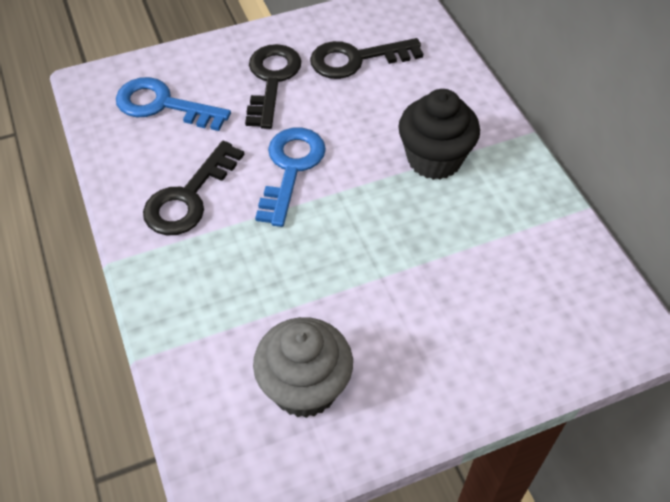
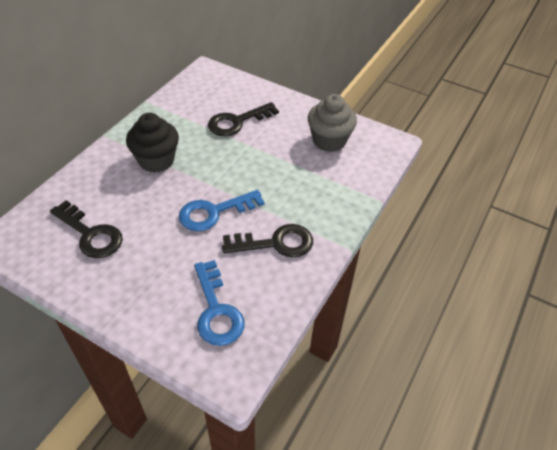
camera: 130 degrees left, 5 degrees down
(271, 80) = (145, 266): black key -> black key (237, 122)

